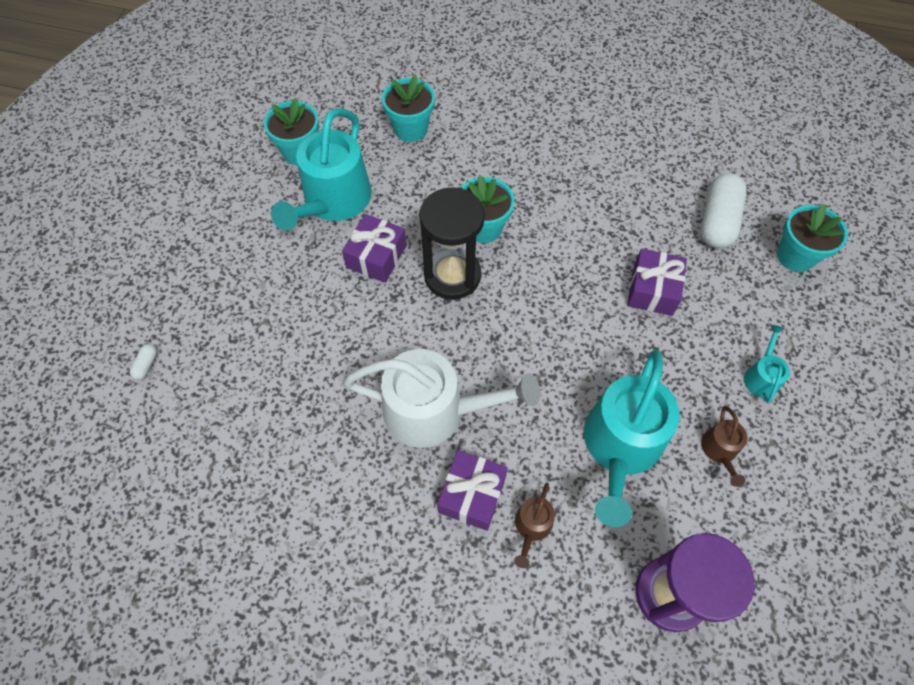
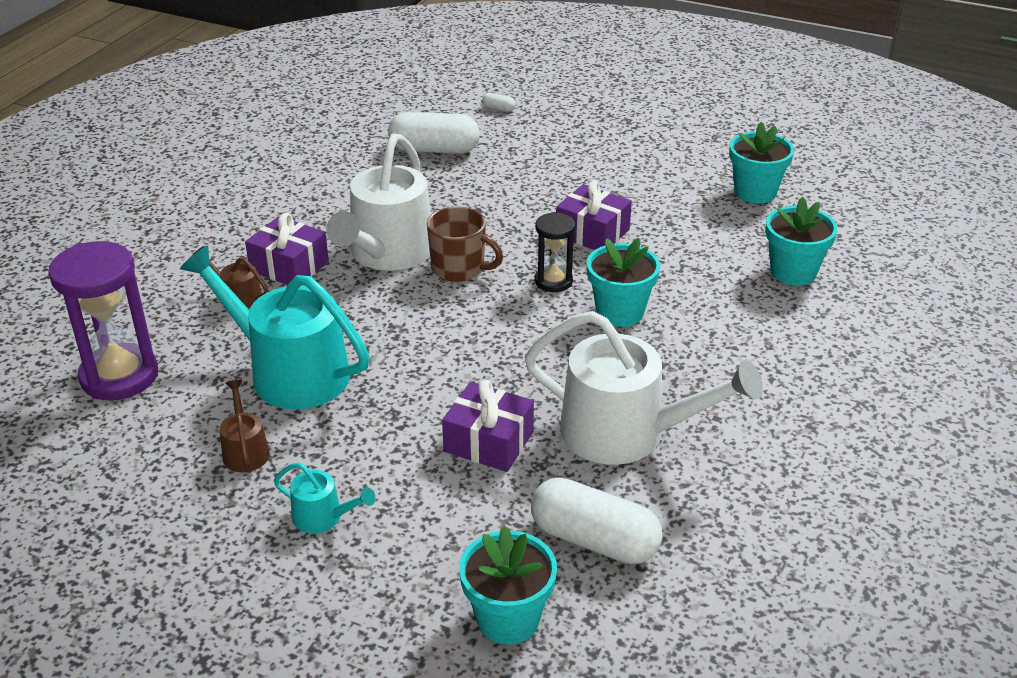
camera: 100 degrees right, 25 degrees down
(238, 410) = (434, 150): none -> white capsule
(333, 201) = (677, 210): turquoise watering can -> none
(447, 347) = (459, 268): none -> brown mug
(452, 275) = (553, 281): black hourglass -> black hourglass, size x0.56
(616, 213) = (625, 433): none -> white watering can
(720, 450) = (245, 451): brown watering can -> brown watering can turned 60 degrees clockwise

